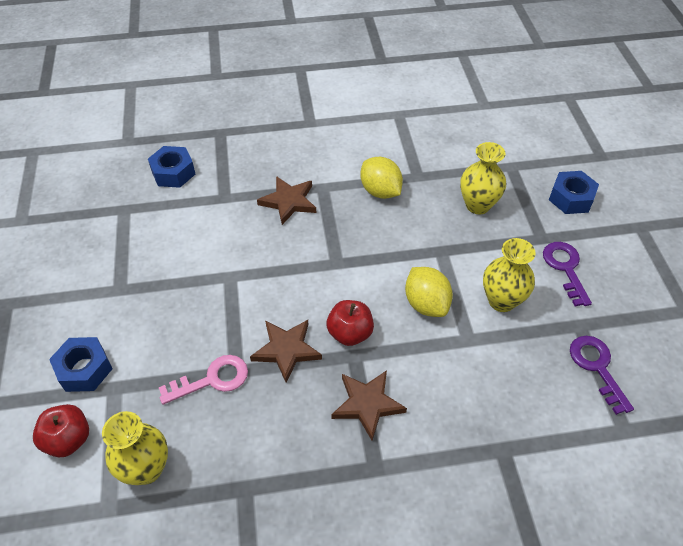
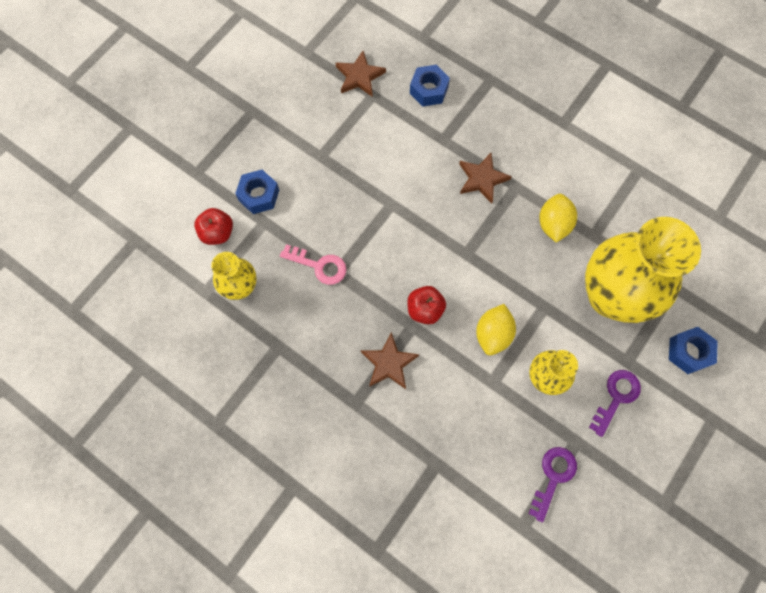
camera: 45 degrees right, 20 degrees up
(286, 350) = (377, 286): brown star -> brown star (359, 76)
(477, 205) = (611, 296): yellow vase -> yellow vase, size x2.02

